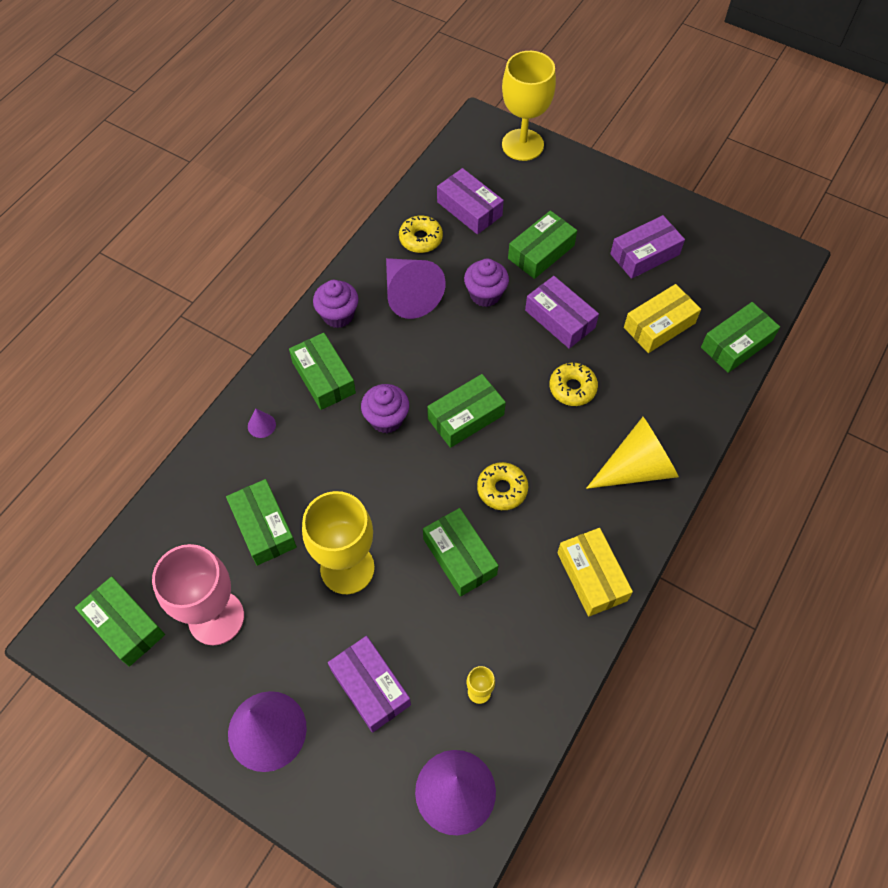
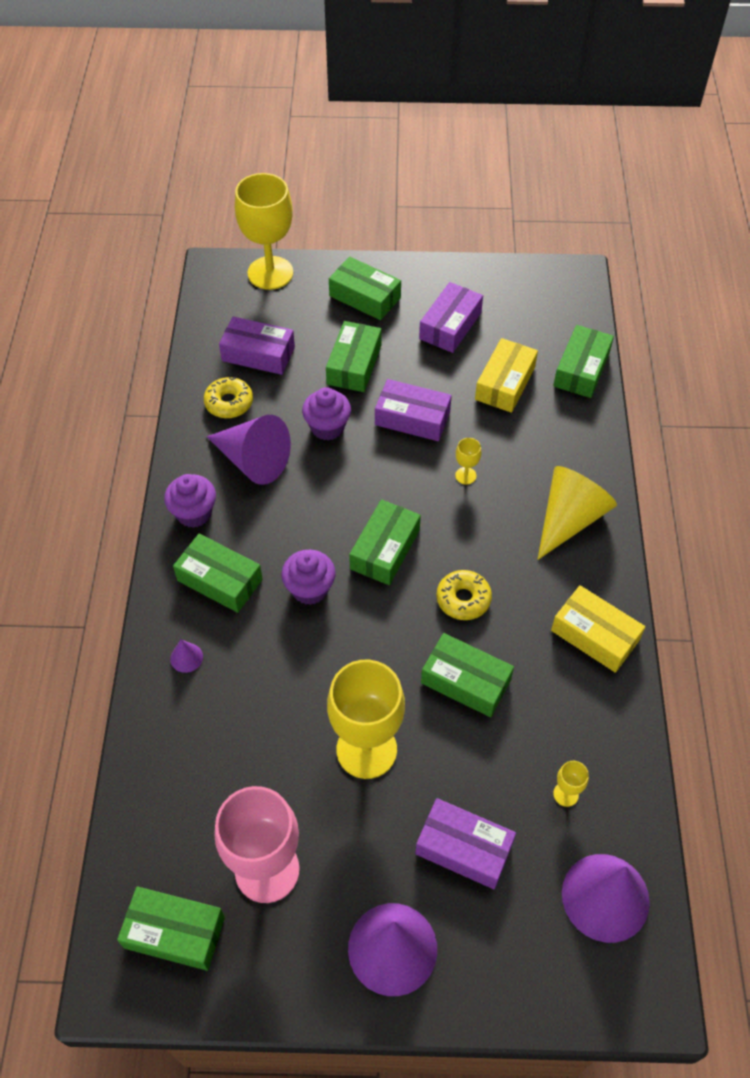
camera: 30 degrees left, 5 degrees down
(263, 527) = (256, 755): green box -> green box (365, 297)
(572, 388) = (465, 475): yellow donut -> yellow goblet

